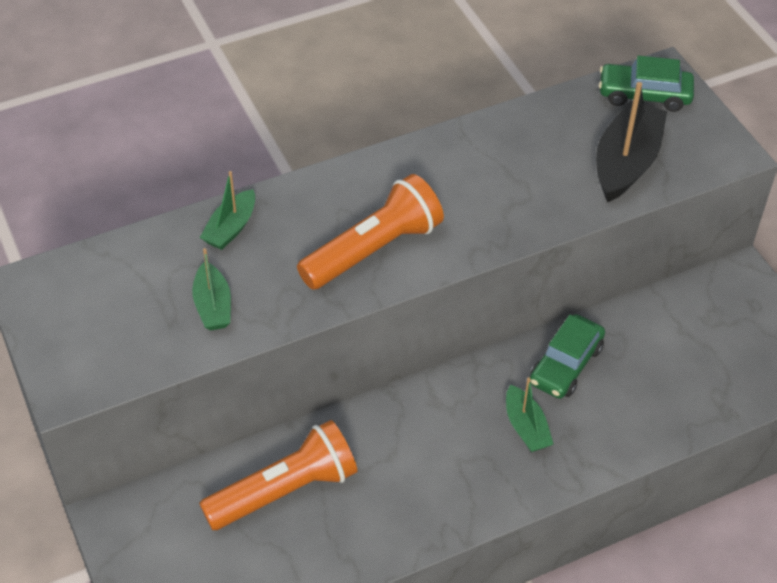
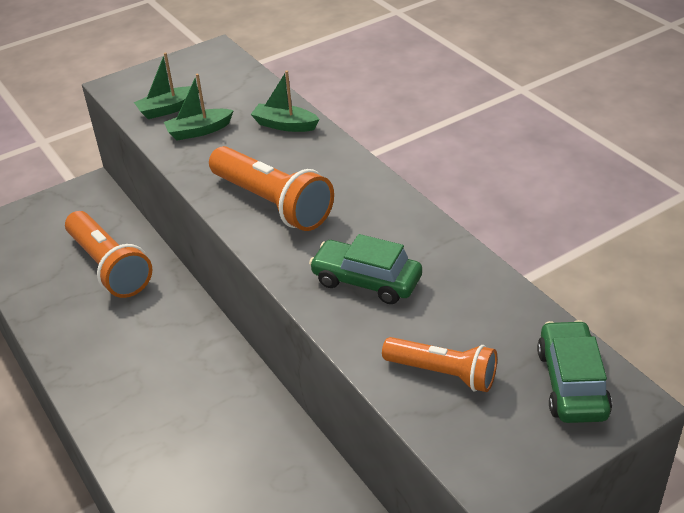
camera: 85 degrees right, 10 degrees down
(526, 427) = (175, 413): green boat -> green boat (168, 109)
(566, 365) = (255, 439): green car -> green car (366, 281)
(626, 162) = (442, 373): black boat -> orange flashlight

